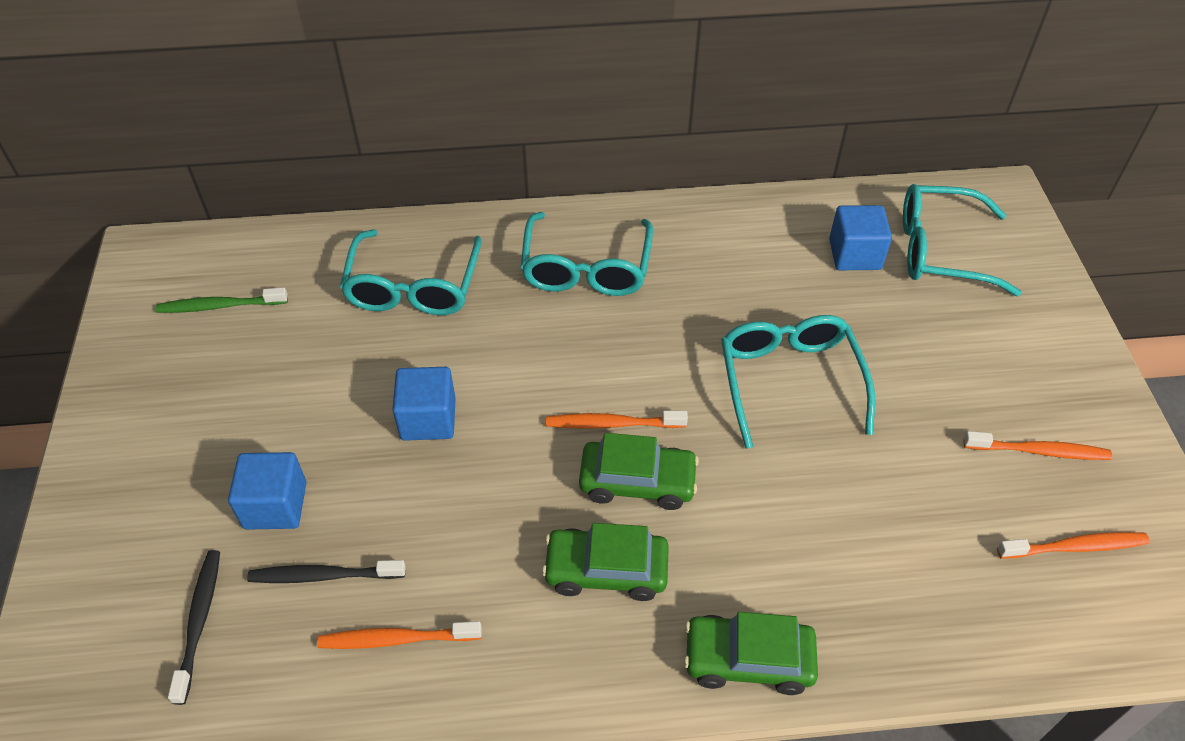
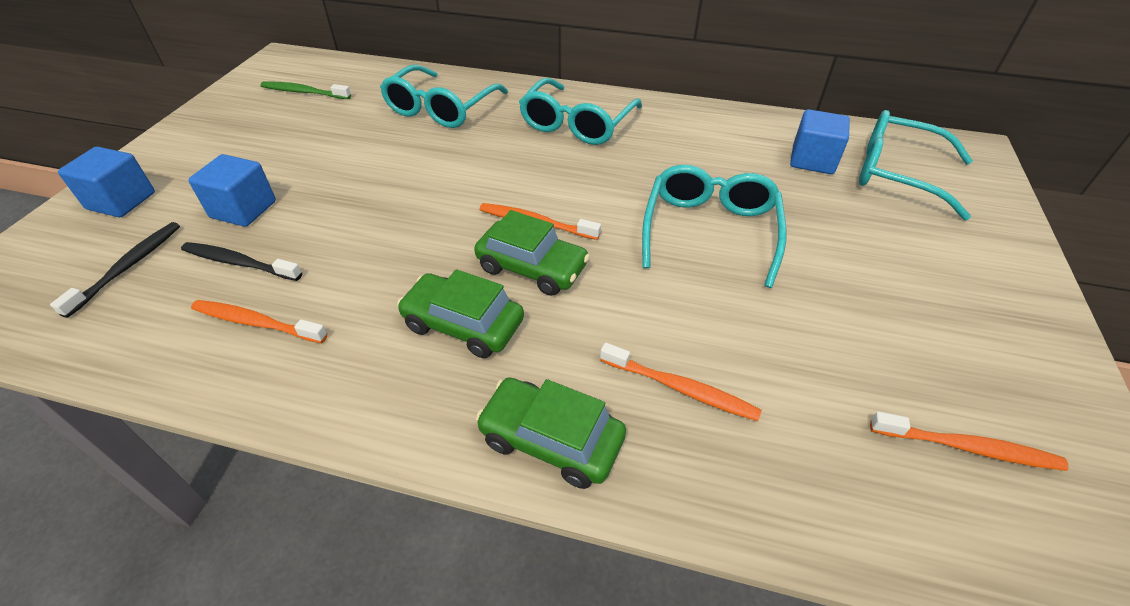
camera: 20 degrees right, 5 degrees down
(428, 419) = (394, 185): blue cube -> blue cube (121, 201)
(1039, 451) = (950, 347): orange toothbrush -> orange toothbrush (681, 388)

